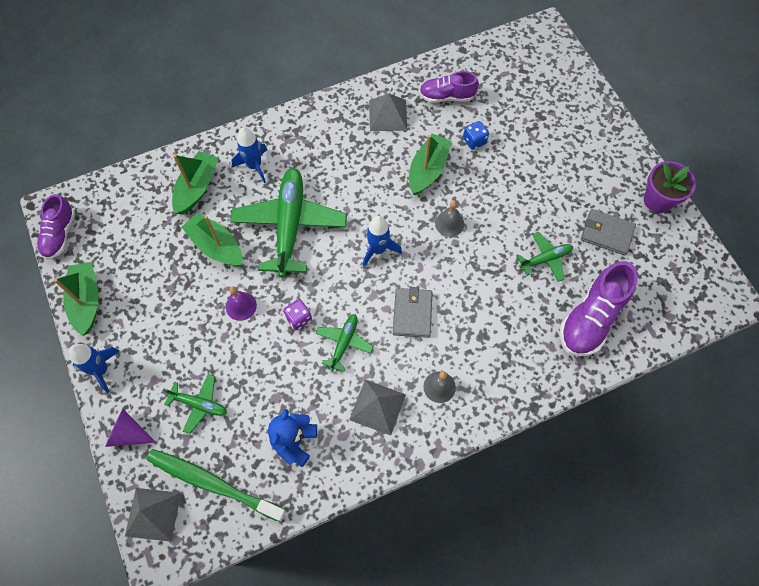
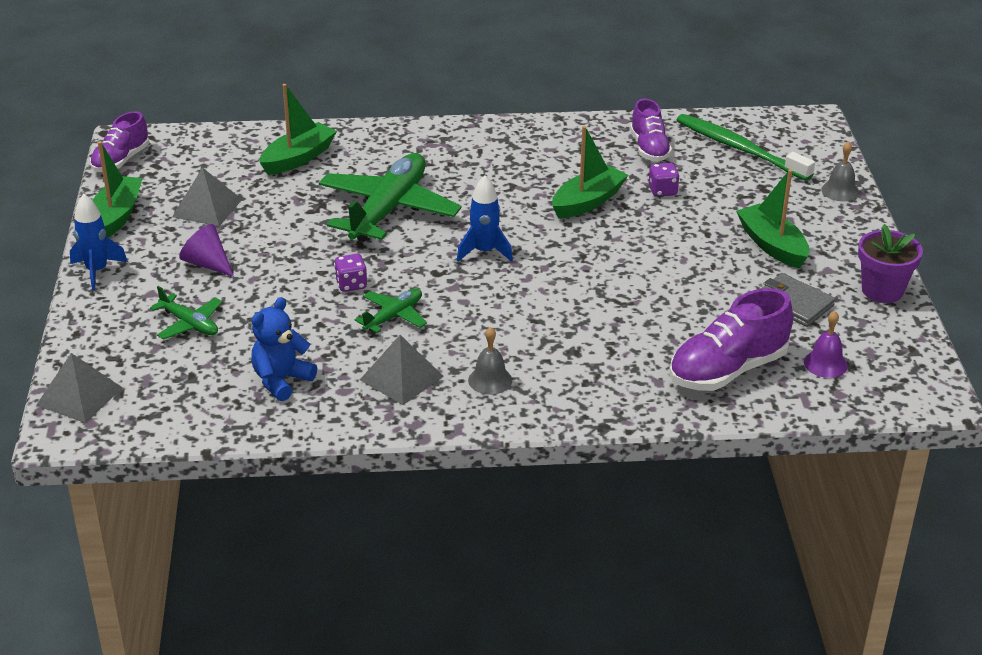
camera: 20 degrees right, 30 degrees down
(128, 433) = (94, 327): purple cone -> purple cone (207, 263)
(213, 484) = (164, 390): green toothbrush -> green toothbrush (740, 149)
(216, 246) = (291, 207): green boat -> green boat (772, 245)
(241, 306) = (289, 259): purple bell -> purple bell (825, 364)
(254, 166) = (376, 155): blue rocket -> none
(388, 115) = (565, 148): grey pyramid -> grey pyramid (207, 208)
(412, 313) = (494, 312): grey wallet -> none
(446, 96) = (649, 148): purple shoe -> purple shoe turned 120 degrees counterclockwise
(449, 223) = (588, 250): grey bell -> grey bell (840, 191)
(474, 141) = (662, 191): blue dice -> purple dice
(545, 259) = (696, 306): green plane -> none

